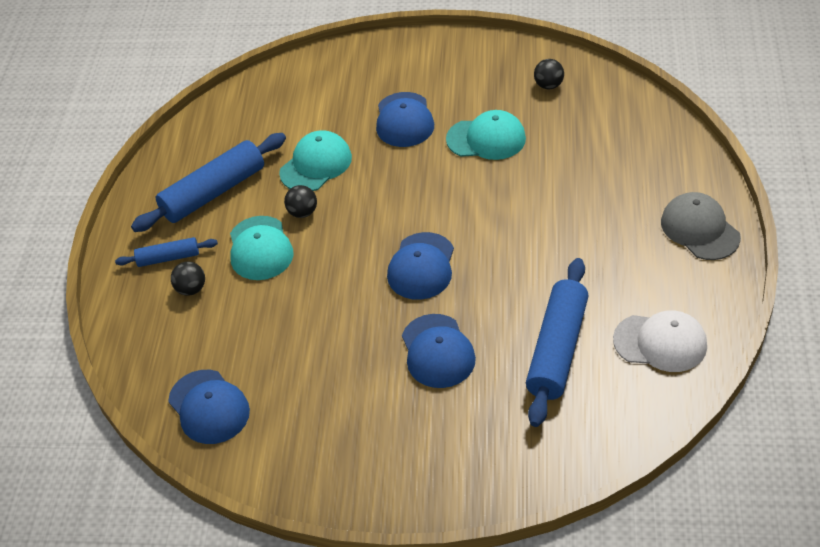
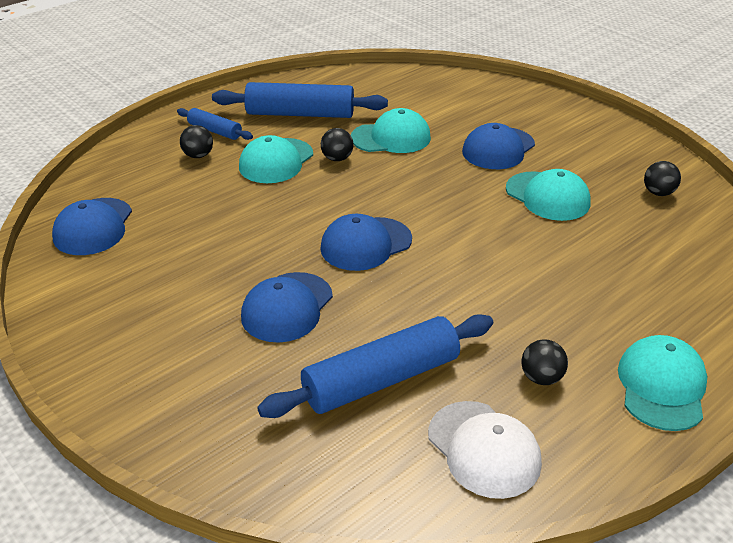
camera: 40 degrees right, 10 degrees down
(637, 275) = (541, 378): none -> black ball
(700, 229) = (661, 386): grey cap -> turquoise cap

